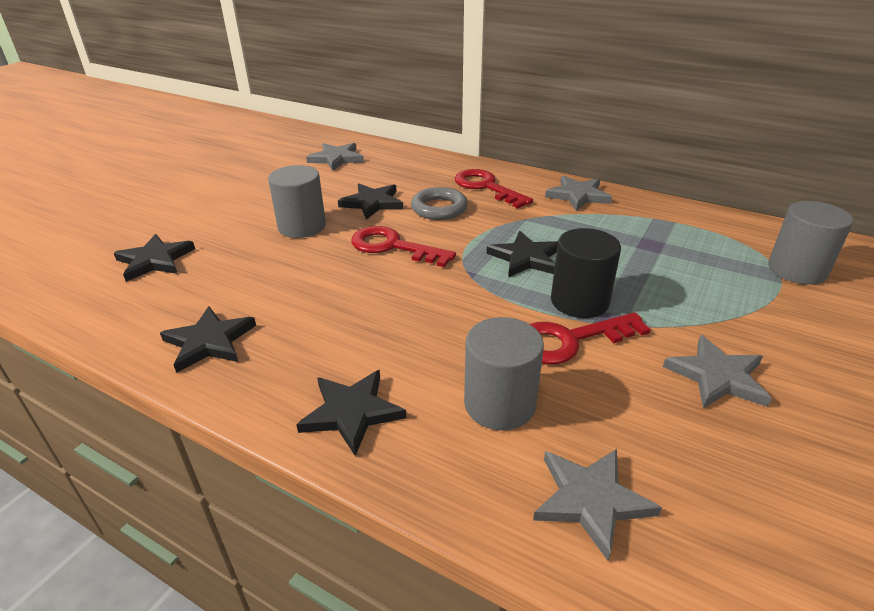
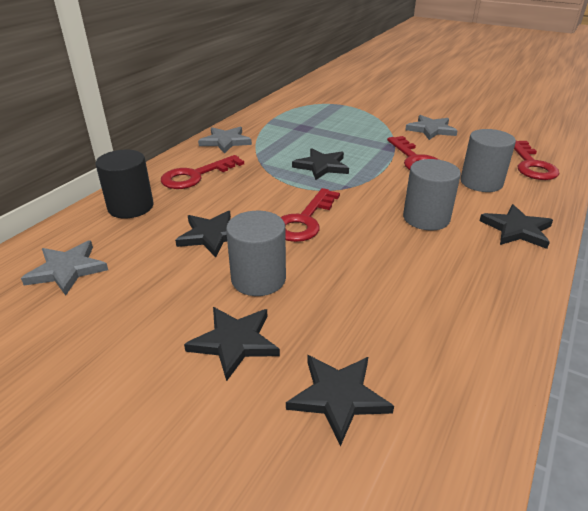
camera: 90 degrees left, 0 degrees up
(209, 342) = (476, 309): black star -> black star (234, 342)
(439, 208) = (234, 199): grey ring -> none
(579, 301) = (373, 154): black cylinder -> black cylinder (130, 207)
(591, 500) = (531, 165): grey star -> red key
(797, 270) = (331, 100): grey cylinder -> grey cylinder (426, 218)

